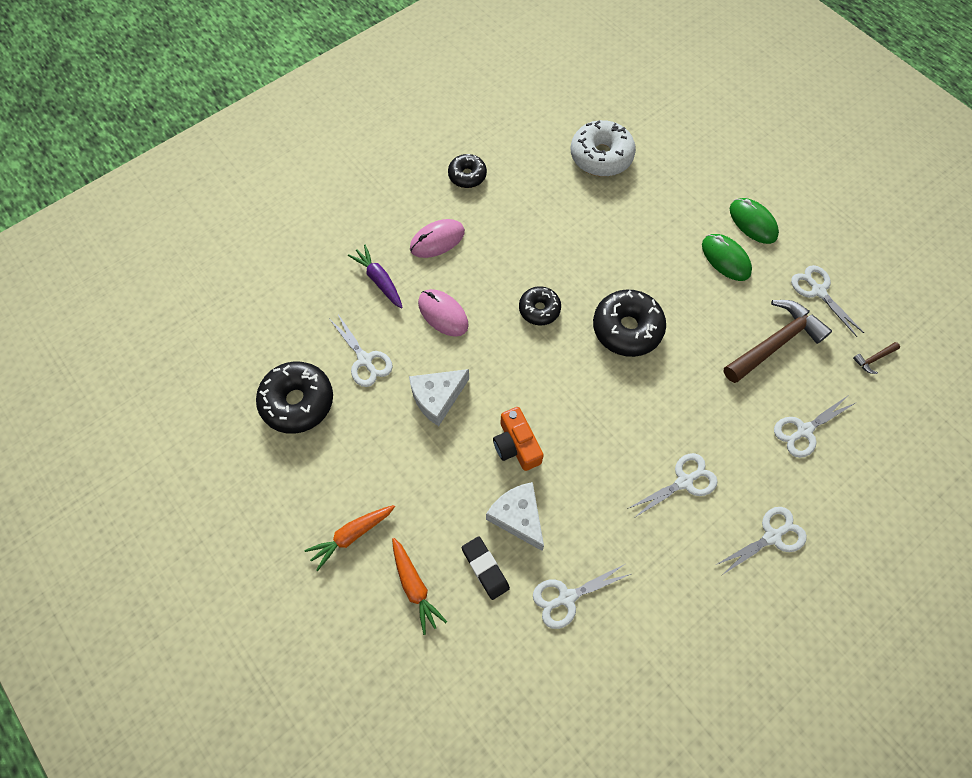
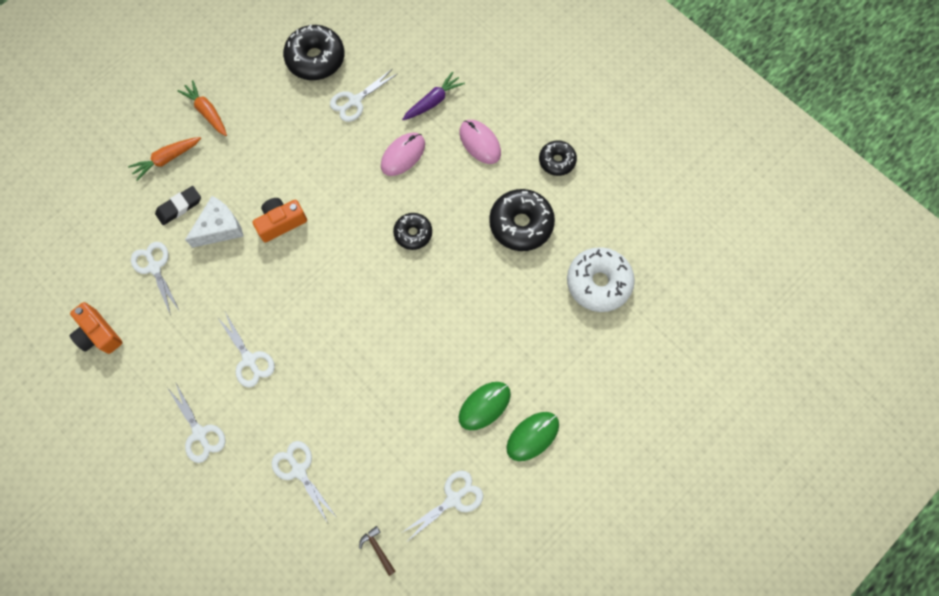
camera: 85 degrees right, 5 degrees up
(437, 398) = (322, 159): white cheese -> none
(627, 328) = (398, 310): black donut -> black donut (521, 224)
(654, 667) = (99, 334): none -> orange camera
(774, 343) = (390, 449): brown hammer -> none

